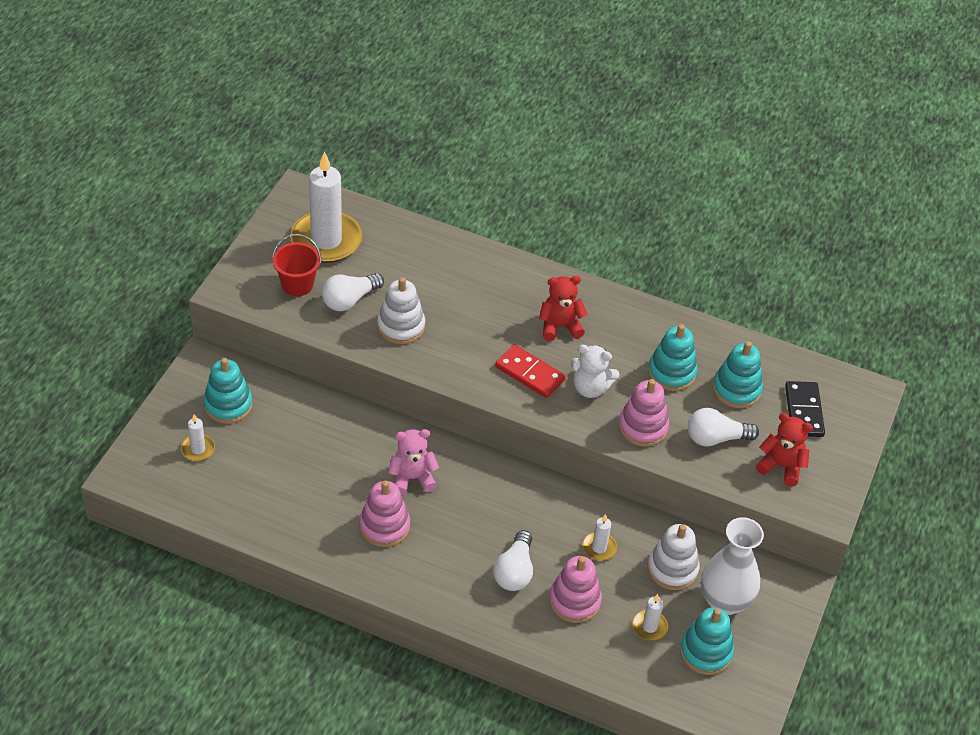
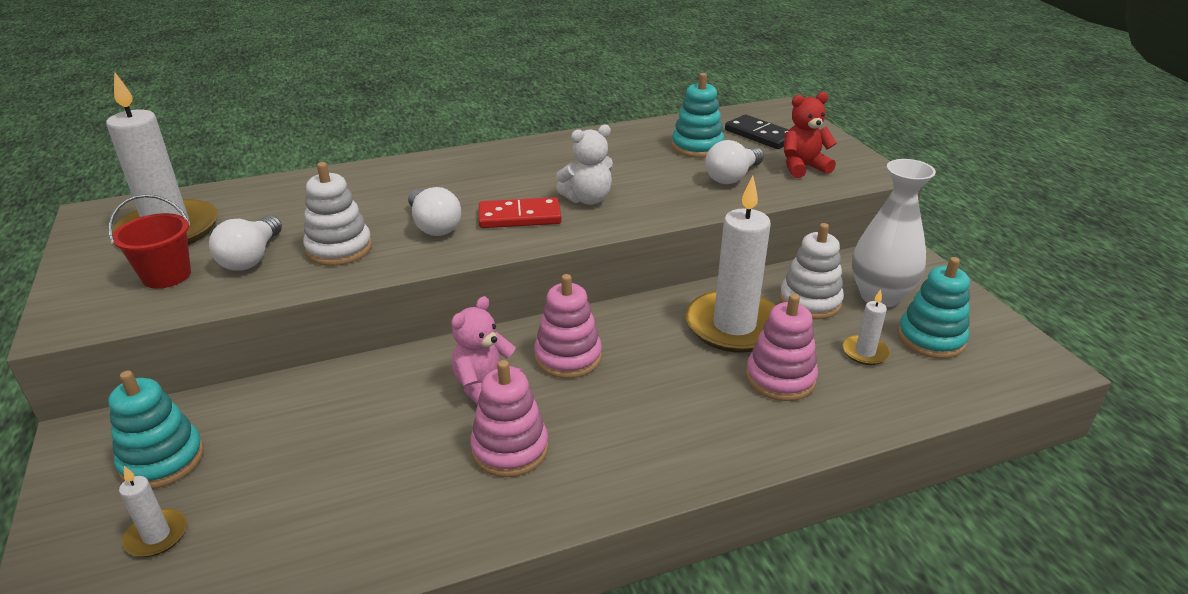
camera: 40 degrees left, 15 degrees down
(514, 571) = (694, 394): white light bulb -> white light bulb (434, 226)
(560, 326) = (501, 178): red teddy bear -> none
(599, 548) = (734, 326): white candle -> white candle, size x2.26
(643, 427) = (669, 199): pink stacking toy -> pink stacking toy (568, 357)
(671, 372) = (635, 161): turquoise stacking toy -> none

